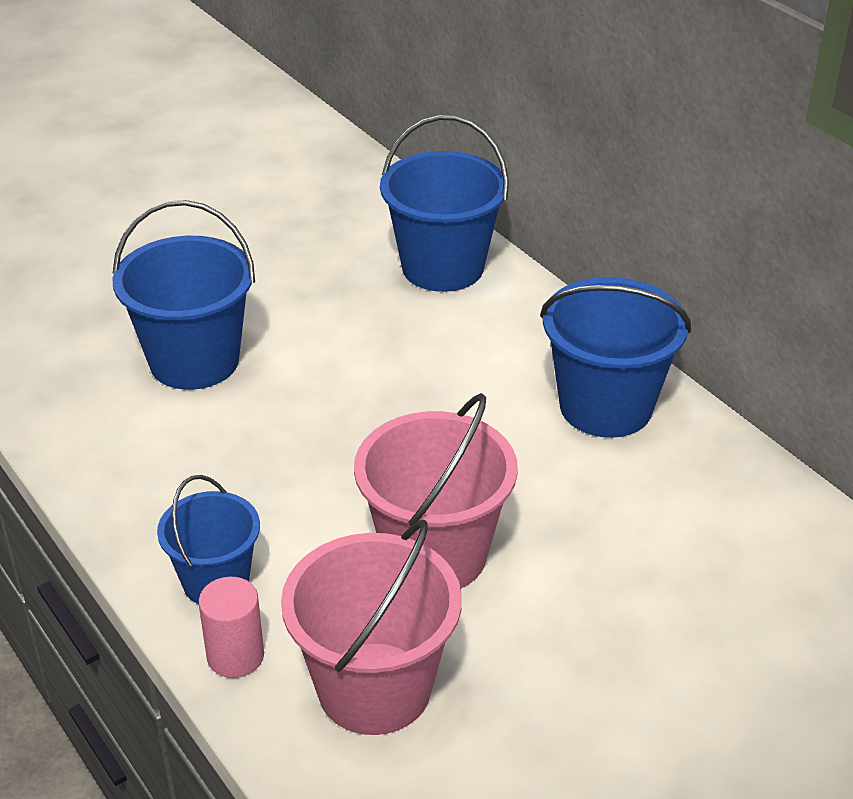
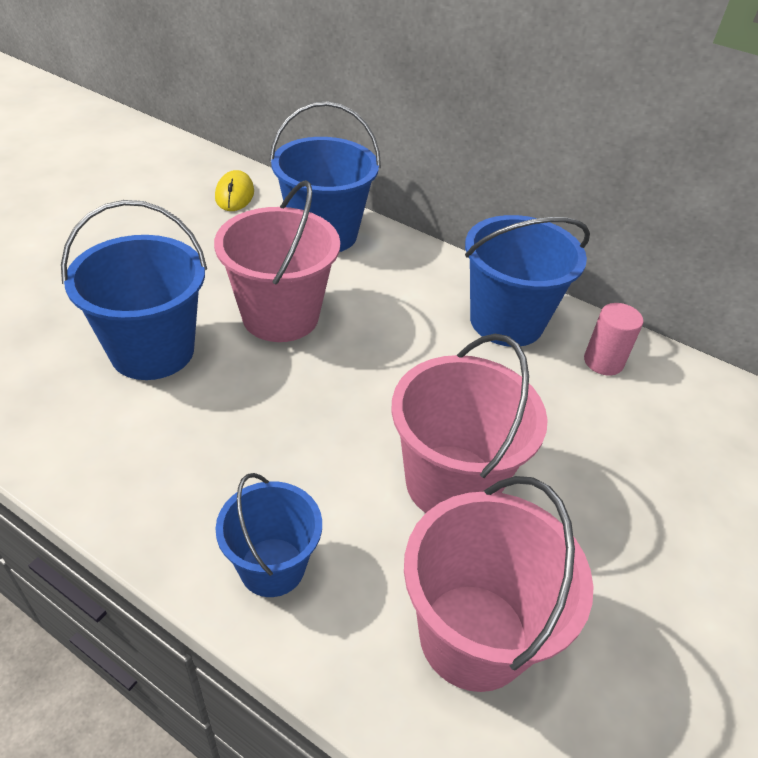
camera: 25 degrees left, 5 degrees up
(235, 656) = (329, 644): pink cylinder -> pink cylinder (603, 362)
(344, 351) = (280, 316): none -> pink bucket
(362, 204) = (234, 195): none -> yellow mouse

